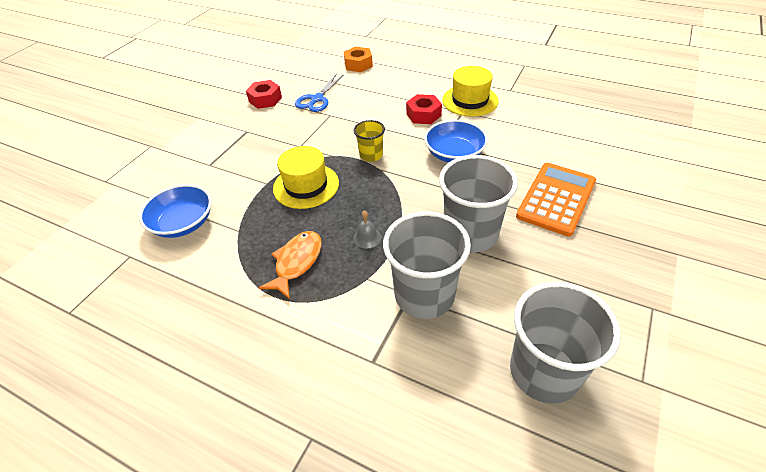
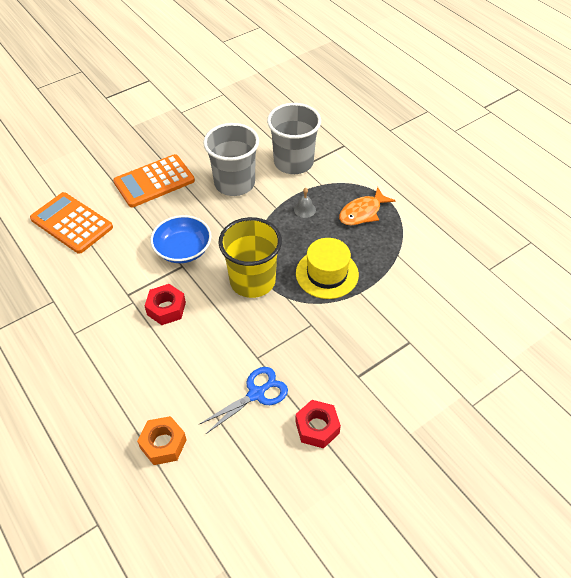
camera: 155 degrees left, 5 degrees up
(183, 223) = (442, 281): blue bowl -> none
(371, 155) = (252, 281): yellow cup -> yellow cup, size x1.93
(470, 100) = (105, 306): yellow hat -> none
(544, 372) = (263, 111): grey cup -> none
(574, 134) = (71, 223): none -> orange calculator

